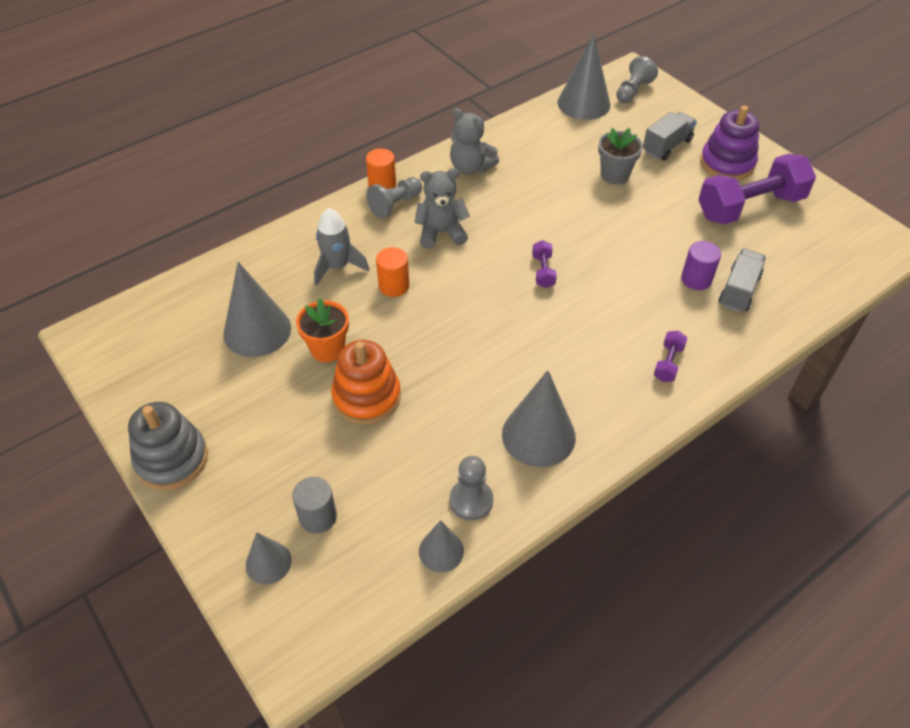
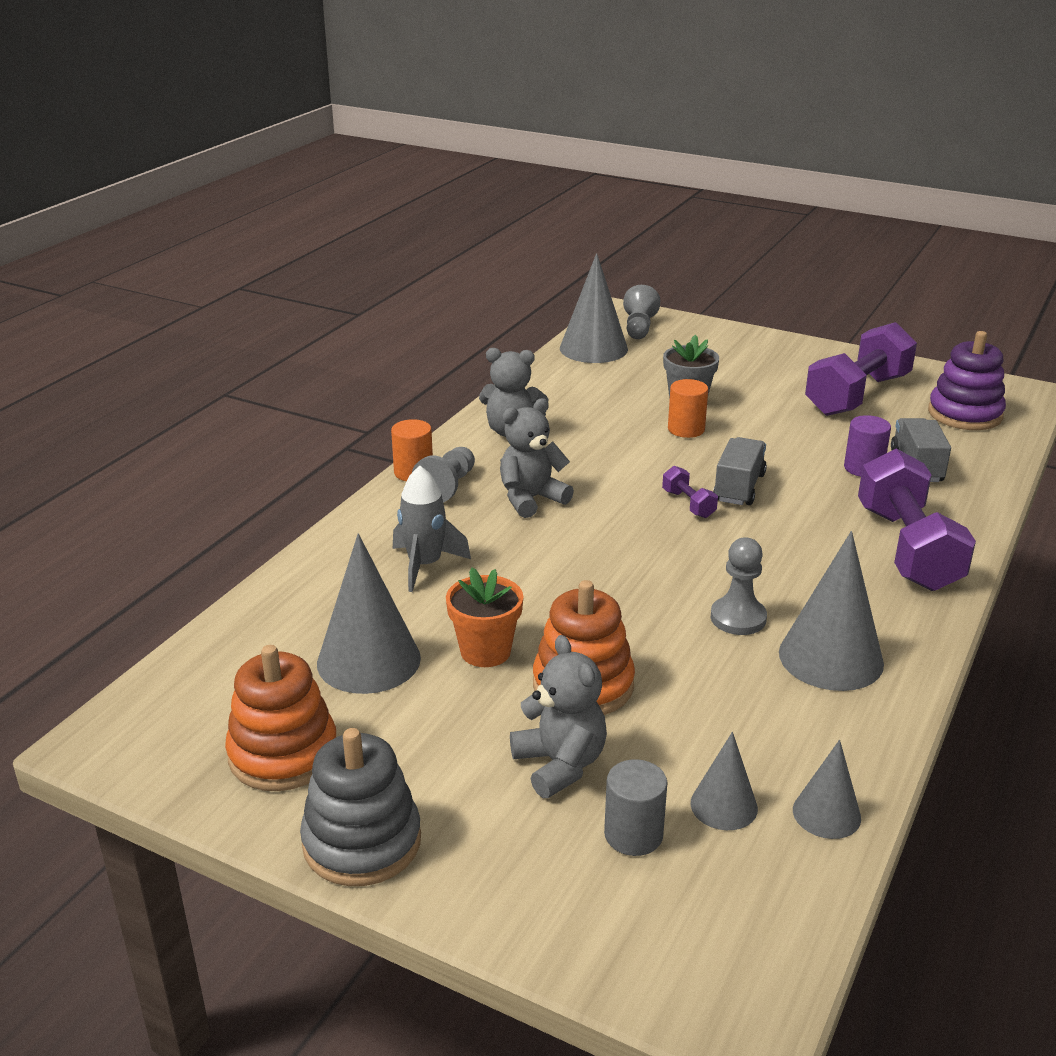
camera: 25 degrees left, 20 degrees down
(169, 381) = (283, 754): none -> orange stacking toy
(268, 562) = (610, 912): grey cone -> grey cone (724, 805)
(312, 450) = (560, 765): none -> grey teddy bear
(394, 286) = (517, 564): orange cylinder -> orange cylinder (686, 429)
(471, 500) = (813, 748): grey pawn -> grey pawn (738, 618)
(667, 146) = (721, 365): grey truck -> grey truck (739, 487)
(668, 363) = (907, 548): purple dumbbell -> purple dumbbell, size x2.36
(727, 163) = (798, 365): purple stacking toy -> purple stacking toy (965, 414)

